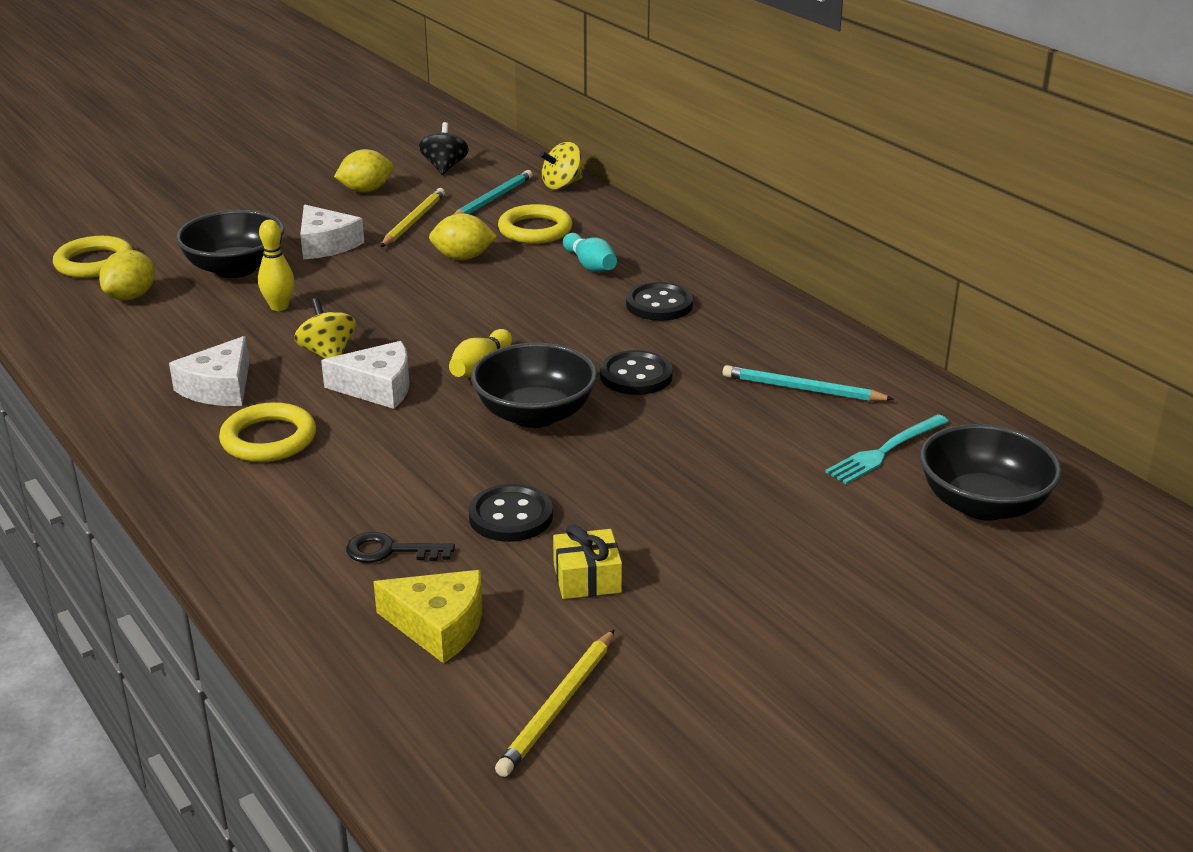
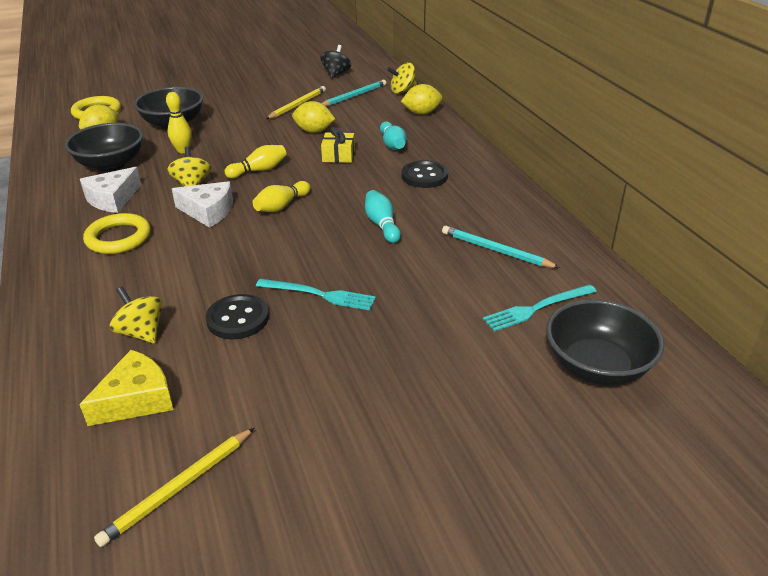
camera: 15 degrees right, 5 degrees up
(326, 244) = (236, 114): white cheese -> none
(366, 190) = (280, 84): yellow lemon -> yellow lemon (421, 113)
(390, 551) = (141, 332): black key -> yellow spinning top
(416, 323) = (259, 170): none -> yellow bowling pin
(438, 625) = (136, 399): yellow cheese -> yellow cheese turned 75 degrees counterclockwise
(535, 230) = (370, 118): yellow ring -> none
(535, 414) = (298, 244): black bowl -> black bowl (111, 164)
(587, 578) = (262, 378): yellow gift -> yellow gift (338, 156)
(602, 473) = (319, 295): none -> turquoise fork
(636, 376) = (382, 225): black button -> turquoise bowling pin

